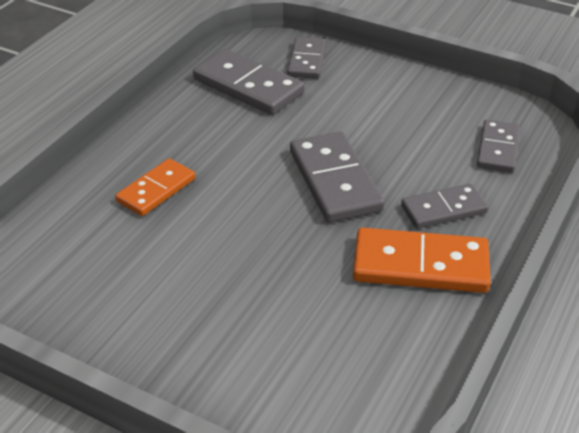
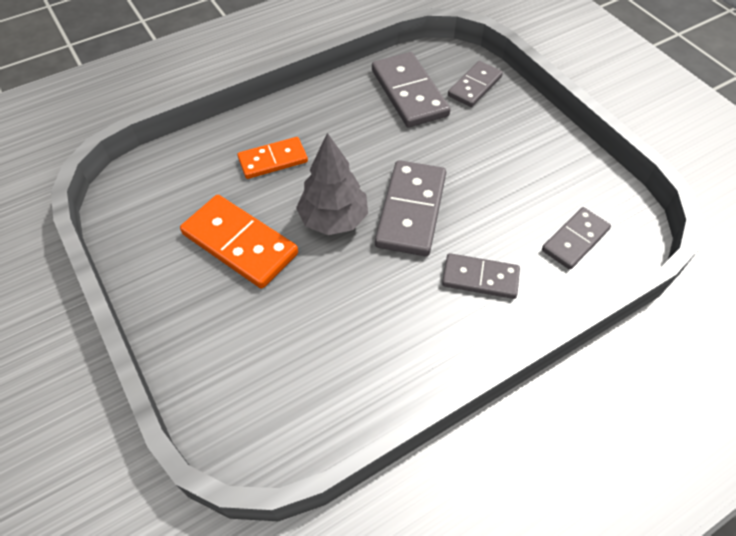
camera: 30 degrees right, 15 degrees up
(265, 216) = (333, 219): none -> grey tree
(420, 265) = (419, 322): orange domino -> orange domino (239, 244)

